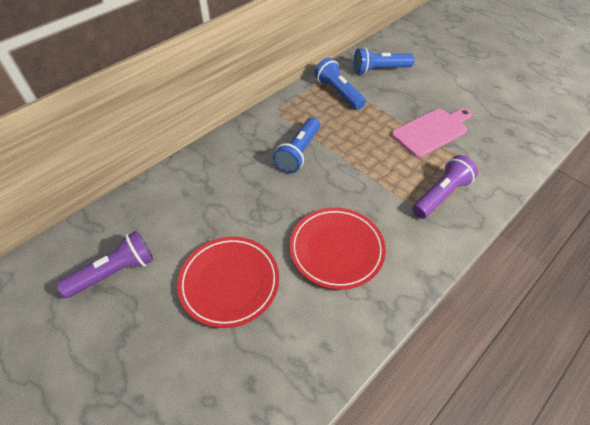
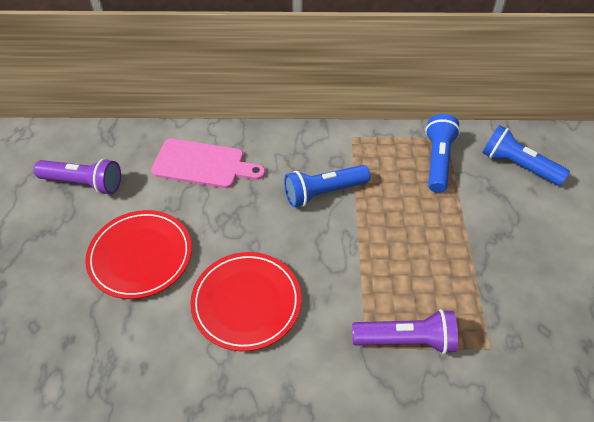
camera: 45 degrees right, 0 degrees up
(432, 131) = (487, 271): pink cutting board -> pink cutting board (203, 164)

